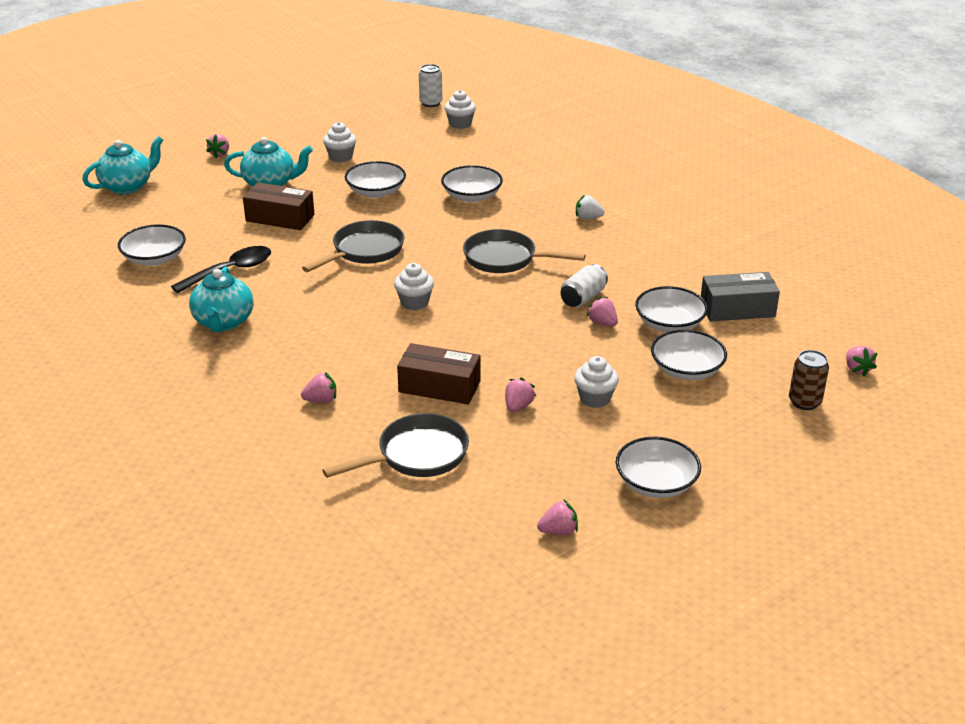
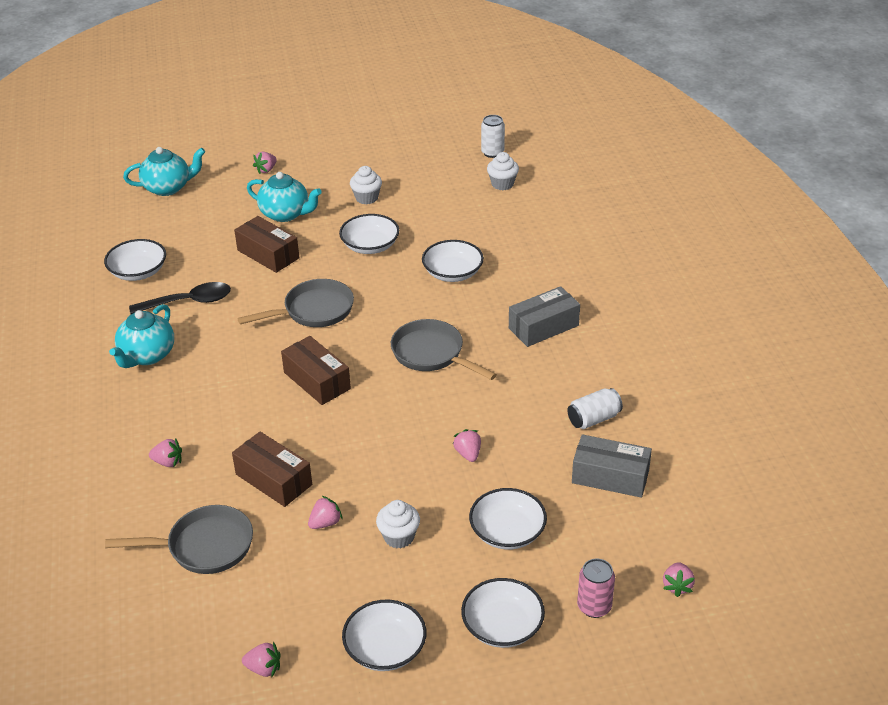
camera: 25 degrees right, 5 degrees up
(414, 302) = (317, 381): white cupcake -> brown box
(583, 298) = (471, 419): white can -> white can (593, 419)
(587, 218) = (543, 327): white strawberry -> grey box
(669, 324) = (530, 474): white bowl -> white bowl (502, 626)
(804, 402) = (594, 606): brown can -> pink can

